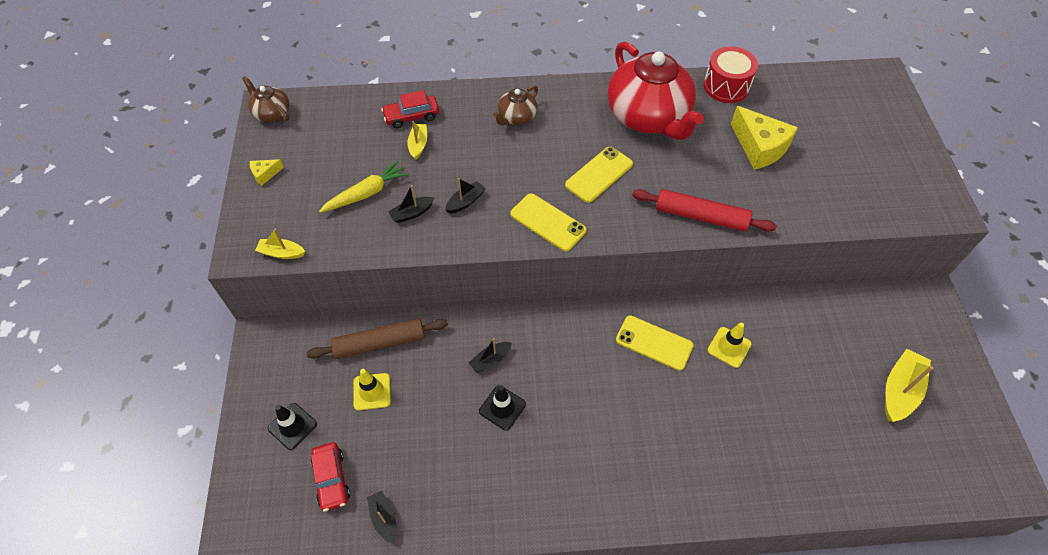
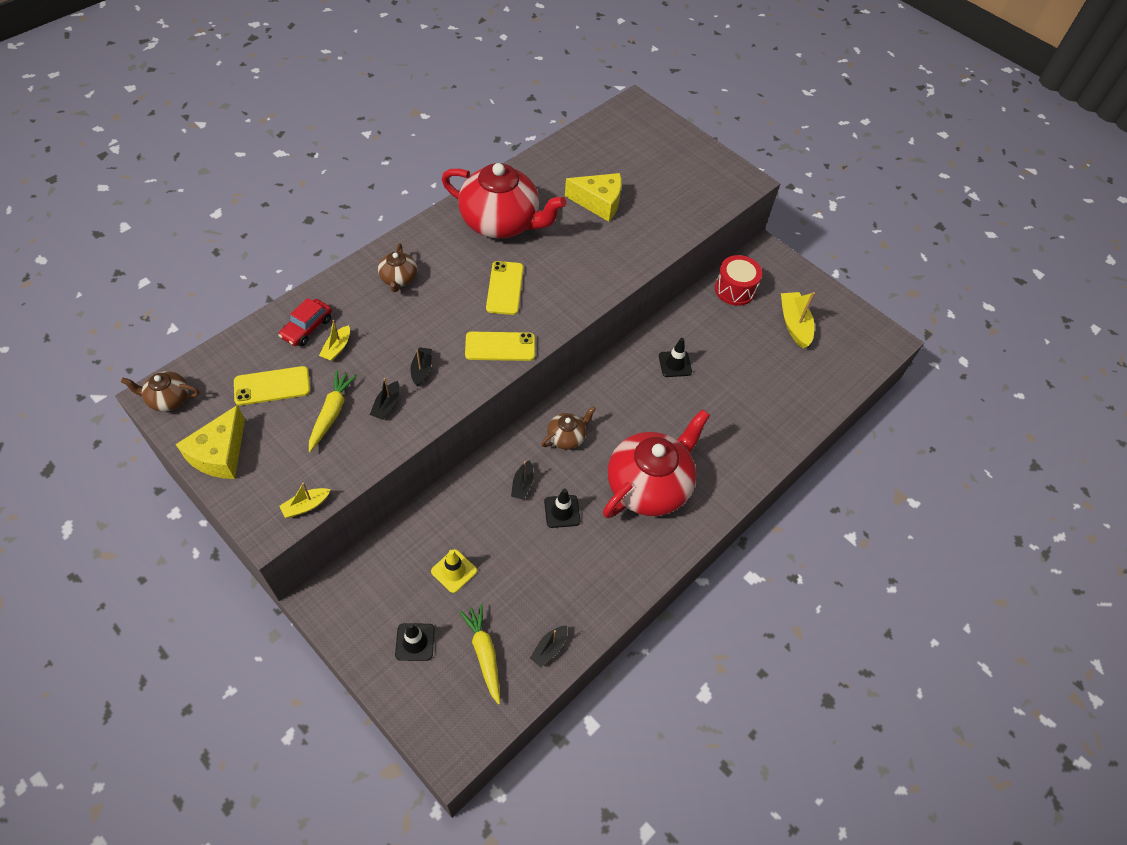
camera: 45 degrees left, 0 degrees up
(265, 174) = (220, 454): yellow cheese -> yellow cheese, size x2.14
(331, 479) = (484, 654): red car -> yellow carrot
(380, 343) = (425, 532): brown rolling pin -> none
(384, 518) = (549, 648): black boat -> black boat turned 75 degrees counterclockwise
(418, 145) = (337, 348): yellow boat -> yellow boat turned 120 degrees counterclockwise
(565, 345) = (567, 437): none -> brown teapot
(602, 442) = (649, 485): none -> red teapot
(654, 343) = (625, 394): yellow phone -> yellow phone (272, 386)
(701, 216) = (602, 277): red rolling pin -> none
(726, 86) = (537, 168): red drum -> red drum (734, 289)
(729, 347) = (675, 364): yellow traffic cone -> black traffic cone

